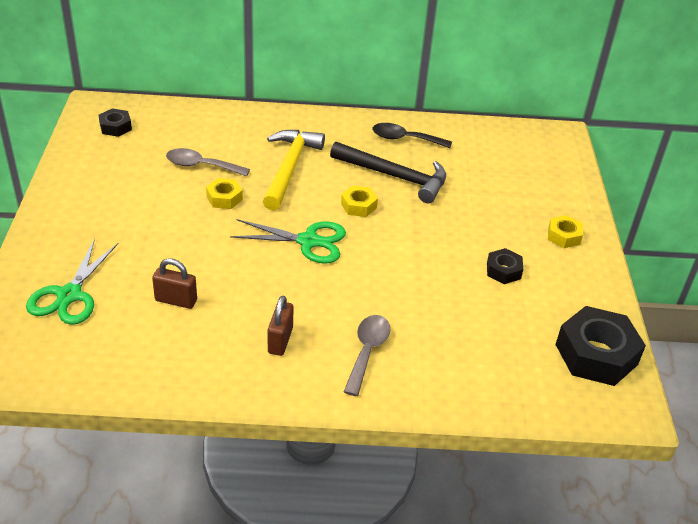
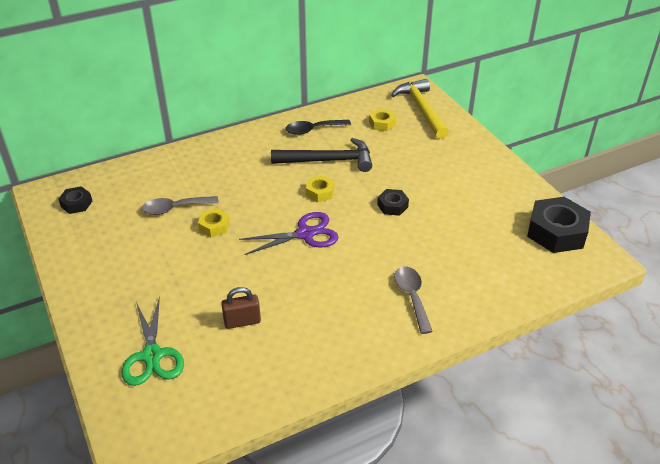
camera: 25 degrees left, 0 degrees up
(280, 340) = (345, 317): brown padlock -> none
(290, 168) = (246, 184): yellow hammer -> yellow hammer (422, 109)
(308, 241) = (305, 234): green scissors -> purple scissors
(503, 270) = (455, 199): black nut -> black nut (392, 206)
(564, 236) = (474, 159): yellow nut -> yellow nut (382, 124)

